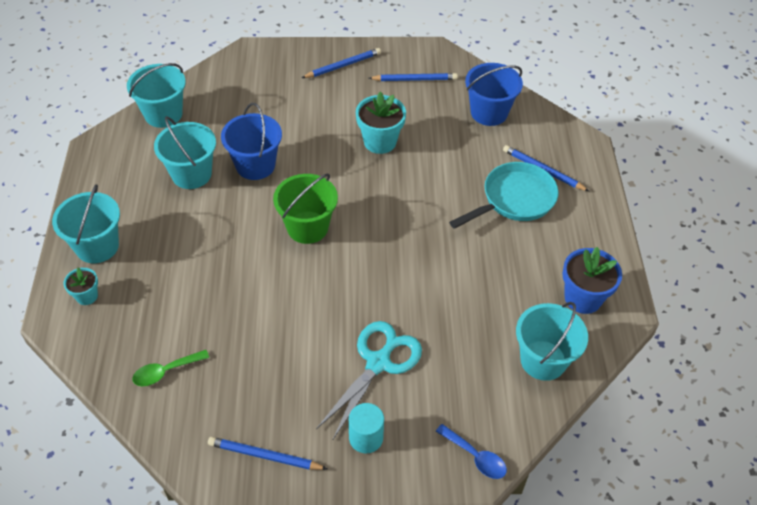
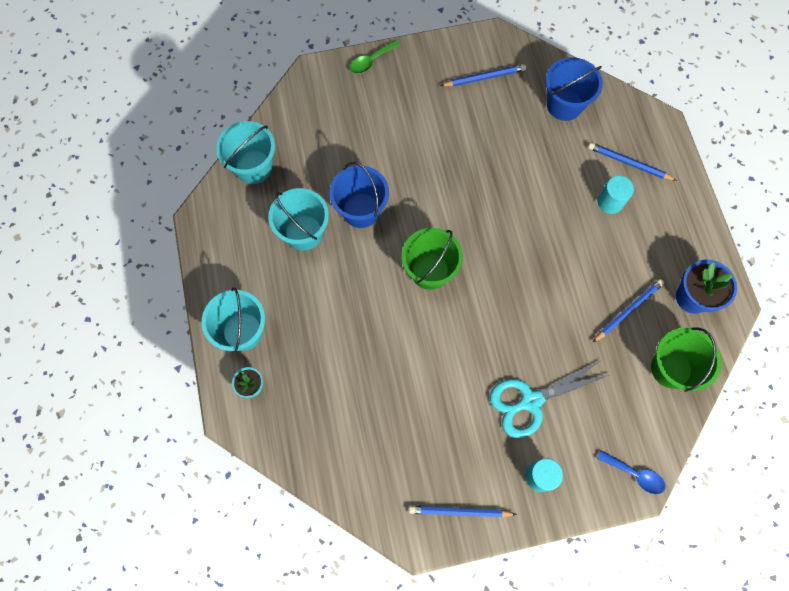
camera: 10 degrees left, 20 degrees up
(166, 371) = (349, 449): green spoon -> green spoon (371, 61)
(343, 65) = (410, 73): blue pencil -> blue pencil (628, 310)
(378, 363) = (531, 401): turquoise scissors -> turquoise scissors turned 135 degrees counterclockwise
(380, 142) = (470, 159): turquoise flower pot -> none
(514, 199) = (610, 202): turquoise pan -> turquoise cylinder
(543, 360) = (671, 368): turquoise bucket -> green bucket

